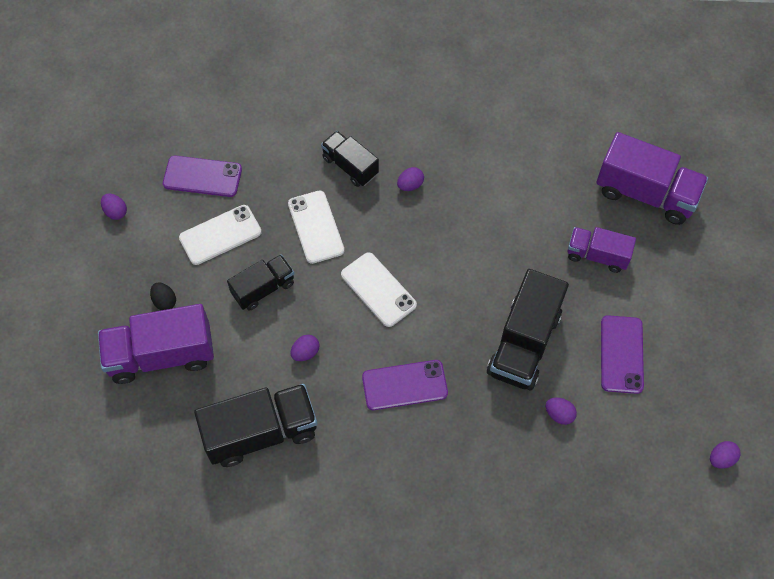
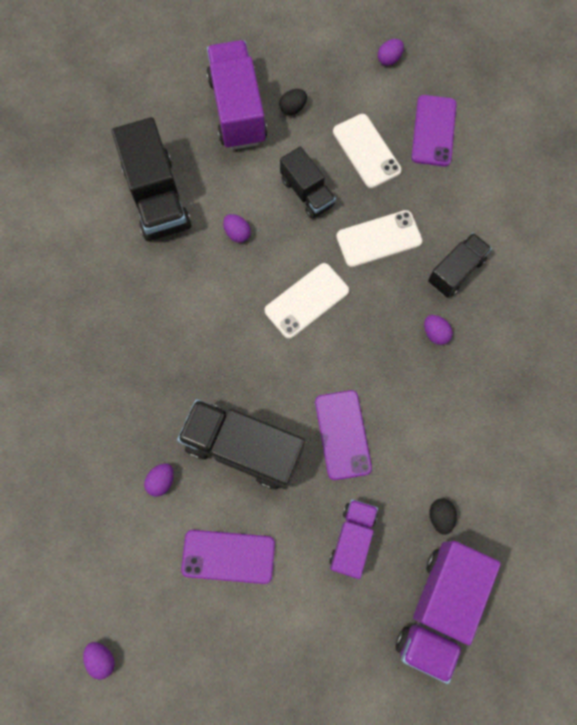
camera: 90 degrees right, 10 degrees up
(404, 385) = (200, 326): purple phone -> purple phone (343, 434)
(572, 189) = (440, 516): none -> black egg

